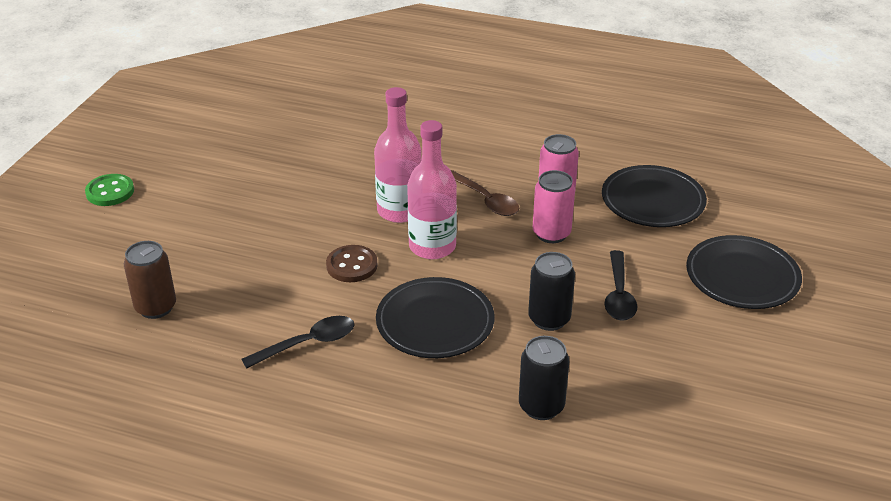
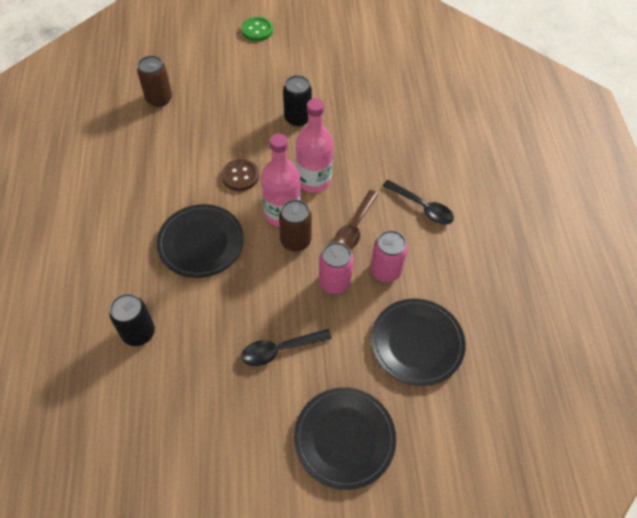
camera: 65 degrees right, 20 degrees up
(308, 343) = (154, 183): black spoon -> black spoon (422, 207)
(479, 246) = (295, 241): none -> brown can
(549, 319) = (232, 311): black can -> black can (297, 118)

